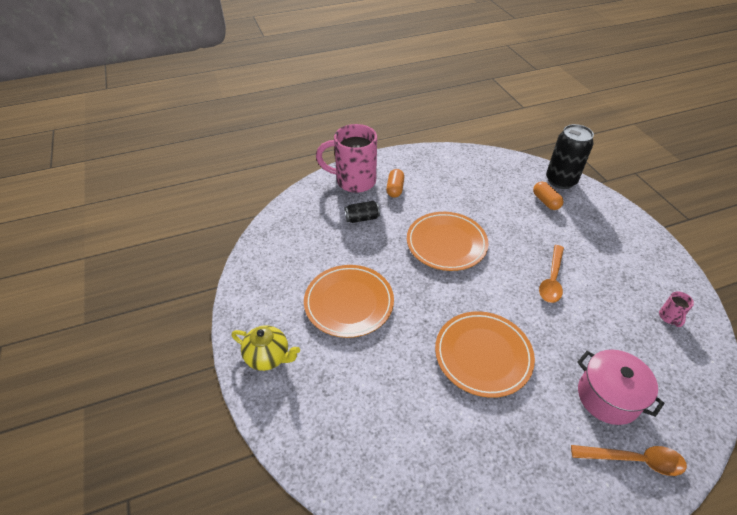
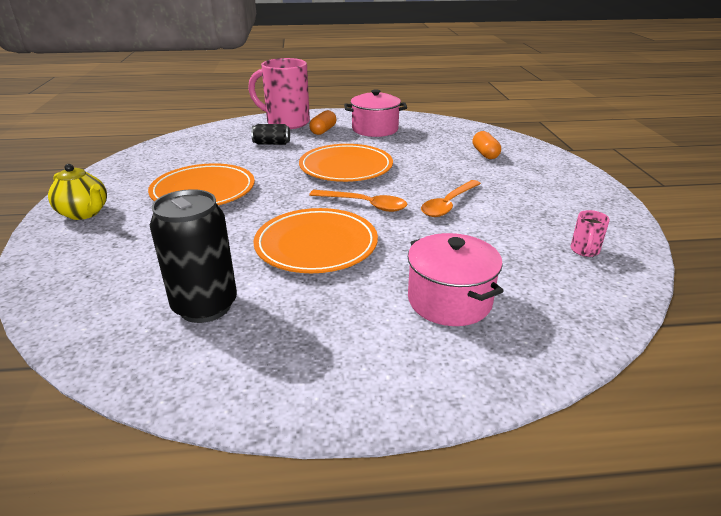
camera: 15 degrees right, 15 degrees down
(438, 179) = (375, 129): none -> pink pot
(560, 181) = (514, 143): black can -> black can (205, 306)
(634, 460) = (444, 361): orange spoon -> orange spoon (364, 205)

